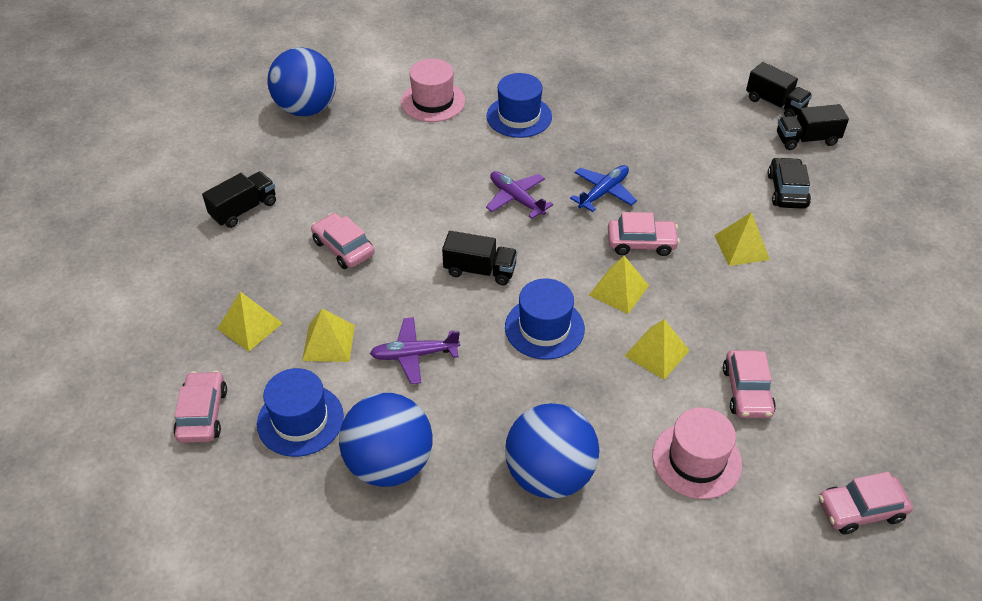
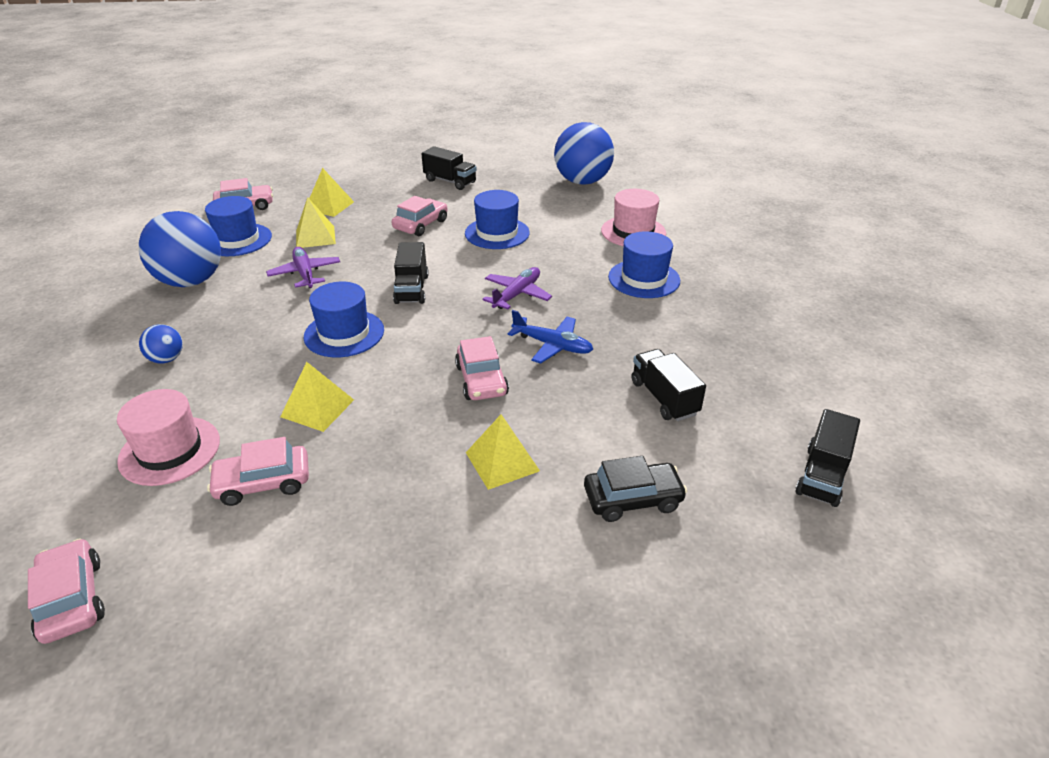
camera: 75 degrees right, 10 degrees down
(392, 192) = (497, 233): none -> blue hat
(549, 475) = (167, 359): blue ball -> blue ball, size x0.46
(618, 290) = (404, 372): yellow pyramid -> none
(807, 139) = (762, 516): black truck -> black truck (664, 398)

